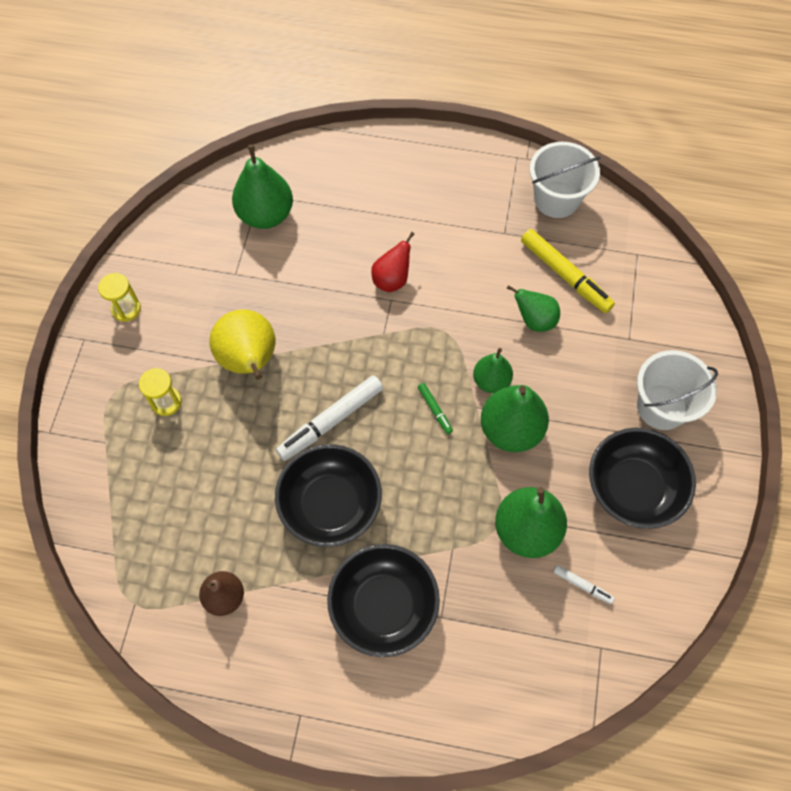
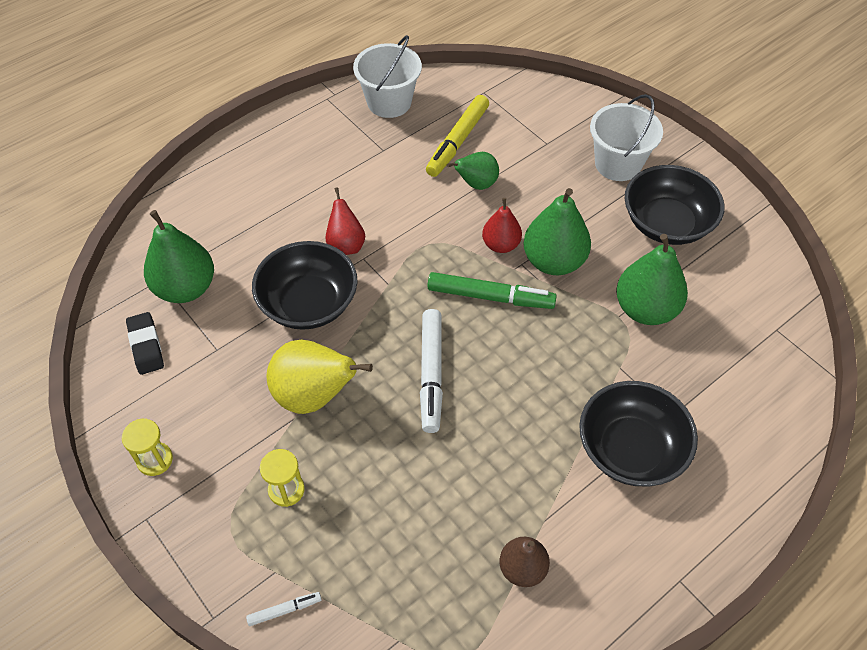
camera: 50 degrees left, 10 degrees down
(202, 232) = (146, 346): none -> black eraser
(330, 505) = (507, 426): black bowl -> black bowl (308, 303)
(435, 410) = (490, 297): green marker -> green marker, size x2.10
(491, 381) = (501, 245): green pear -> red pear
(565, 275) = (458, 141): yellow marker -> yellow marker turned 120 degrees clockwise
(582, 585) = (718, 306): white marker -> white marker (284, 610)

